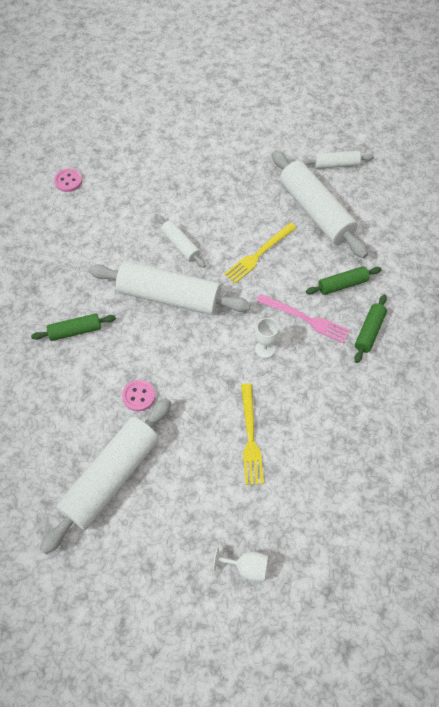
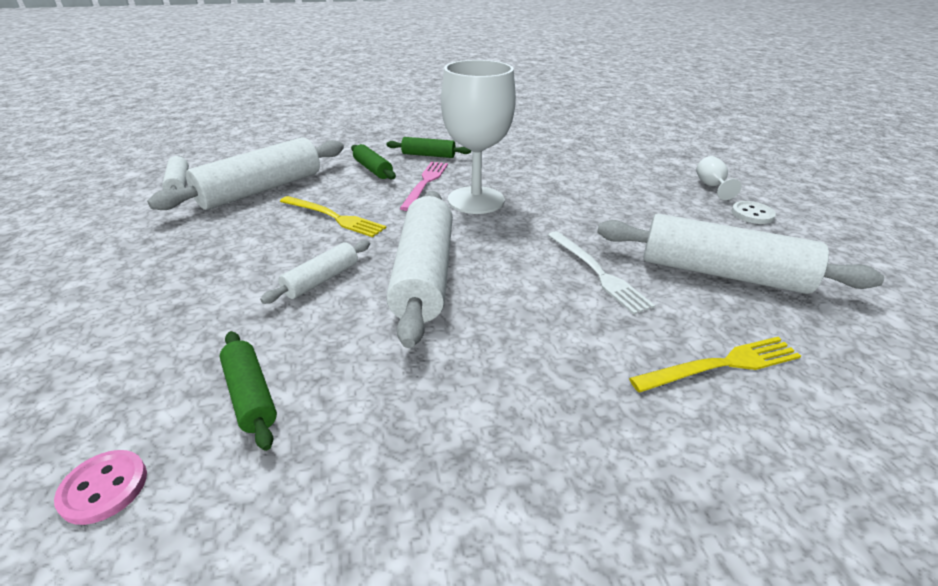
camera: 105 degrees left, 25 degrees down
(75, 331) = (532, 361): green rolling pin -> green rolling pin (250, 395)
(139, 396) = (598, 273): pink button -> white fork
(183, 566) = (752, 214): none -> white button
(250, 437) = (587, 197): yellow fork -> yellow fork (721, 365)
(265, 349) = (476, 200): white goblet -> white goblet, size x2.41

